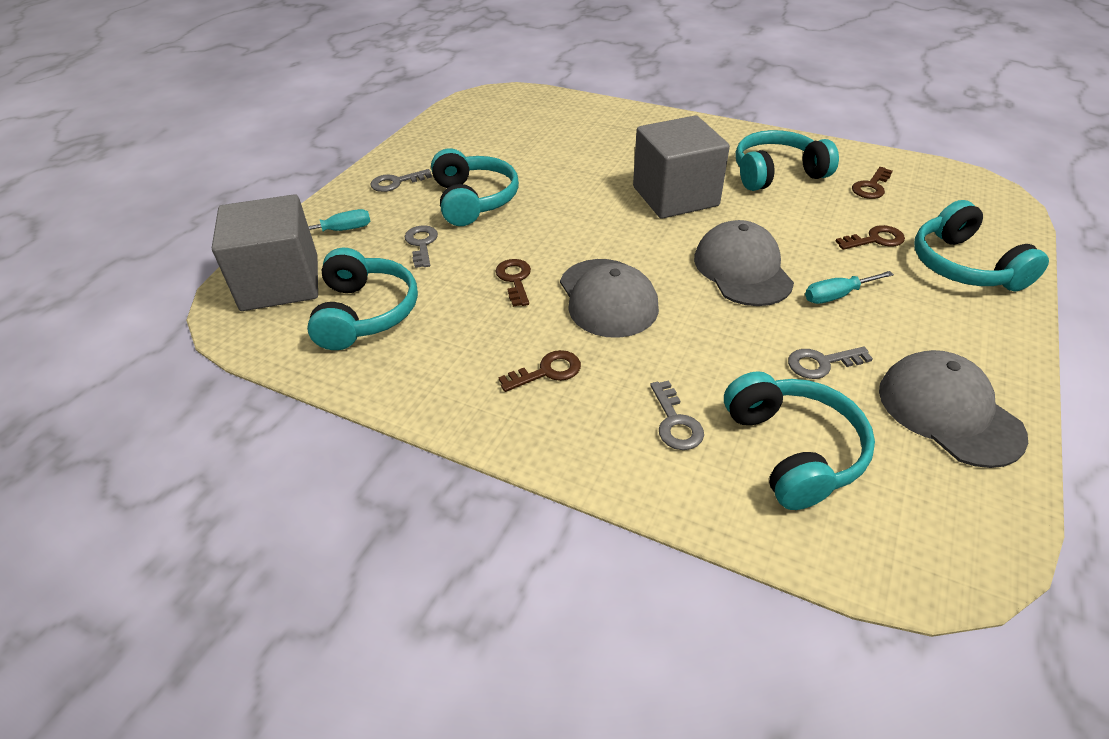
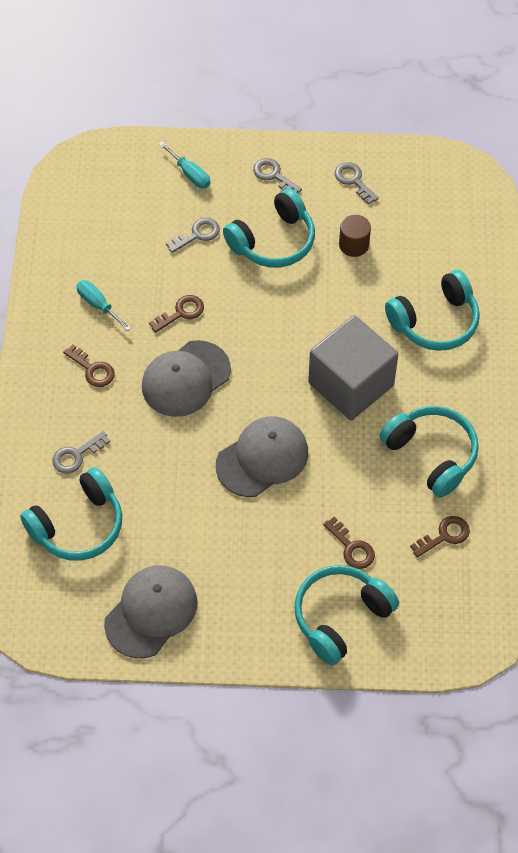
camera: 65 degrees right, 15 degrees up
(280, 283) = (113, 173): grey cube -> none
(365, 313) = (104, 240): turquoise headphones -> turquoise headphones (435, 322)
(516, 160) = (354, 245): none -> brown cylinder
(821, 363) = (170, 530): grey key -> grey key (353, 180)
(836, 296) = (256, 529): turquoise screwdriver -> turquoise screwdriver (98, 305)
(871, 187) = (444, 535): brown key -> brown key turned 135 degrees clockwise

